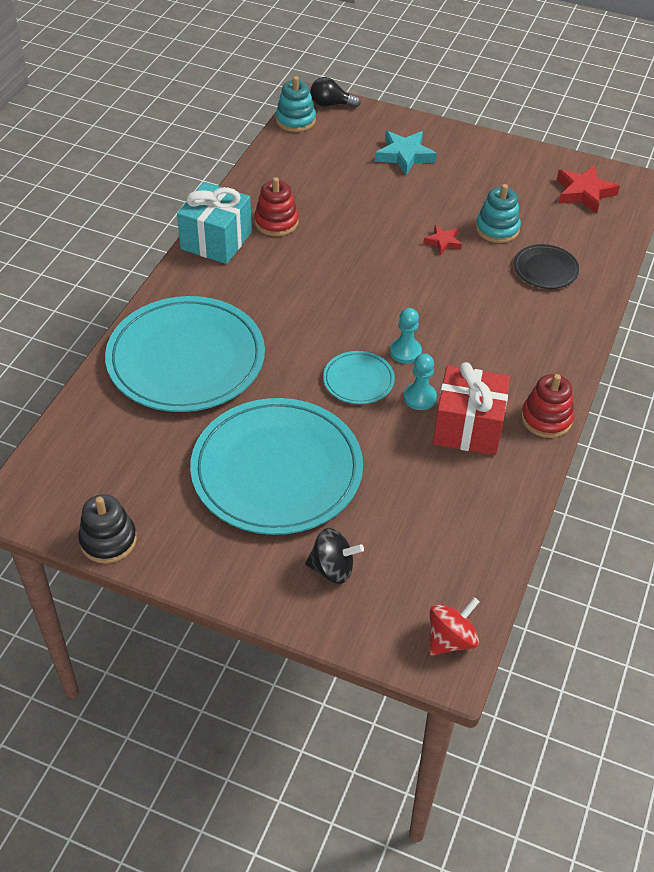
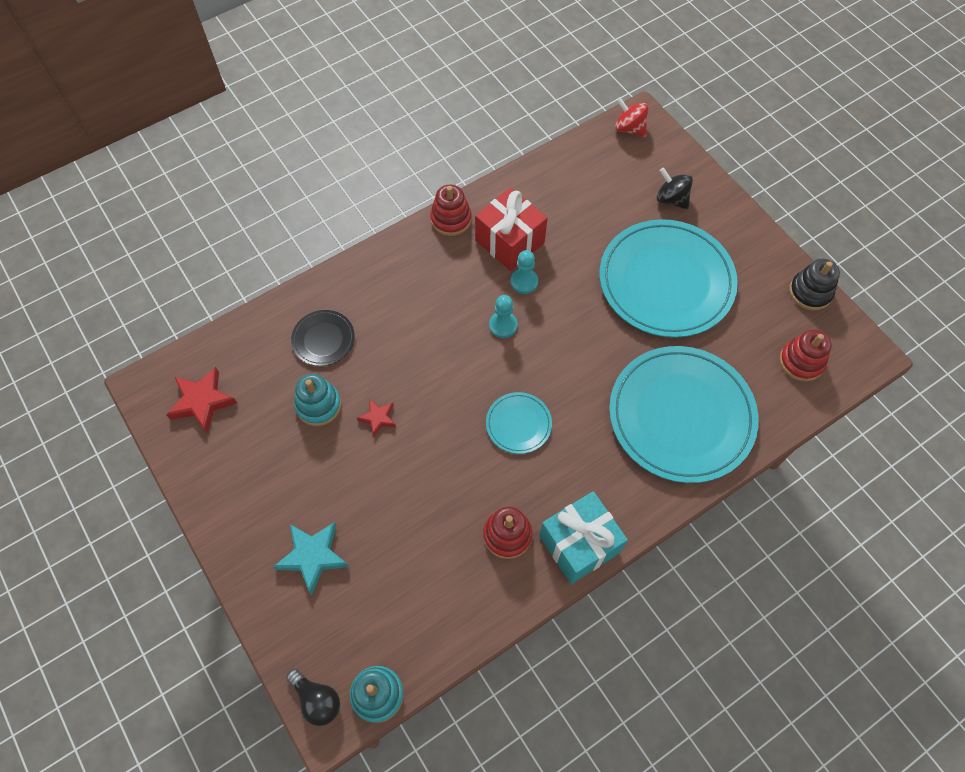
camera: 145 degrees left, 15 degrees up
(88, 461) = (801, 362): none -> red stacking toy
(358, 380) = (557, 320): turquoise plate -> turquoise plate (518, 424)
(451, 639) = (629, 128): red spinning top -> red spinning top turned 45 degrees clockwise

